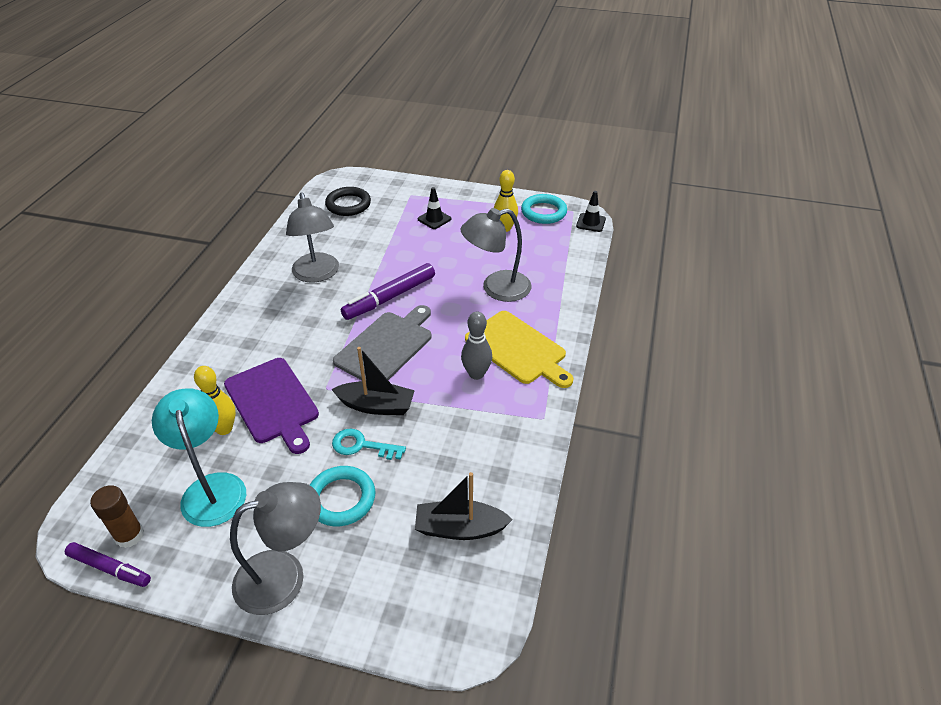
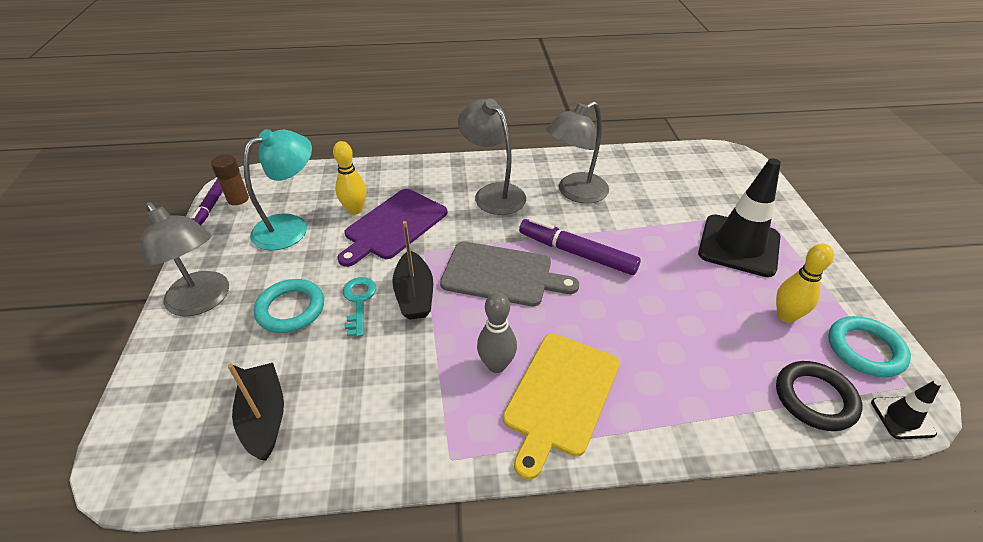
camera: 70 degrees right, 0 degrees up
(348, 204) = (699, 175): black ring -> black ring (815, 398)
(434, 219) = (739, 245): black traffic cone -> black traffic cone, size x2.13
(496, 288) = (658, 341): grey lamp -> grey lamp (493, 193)

